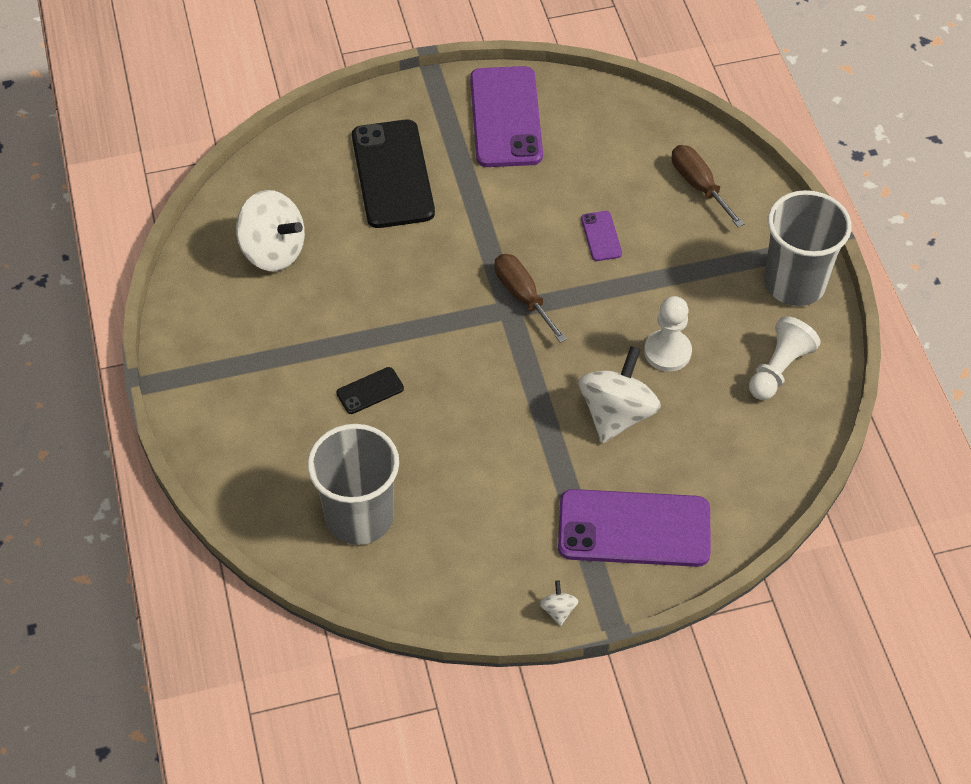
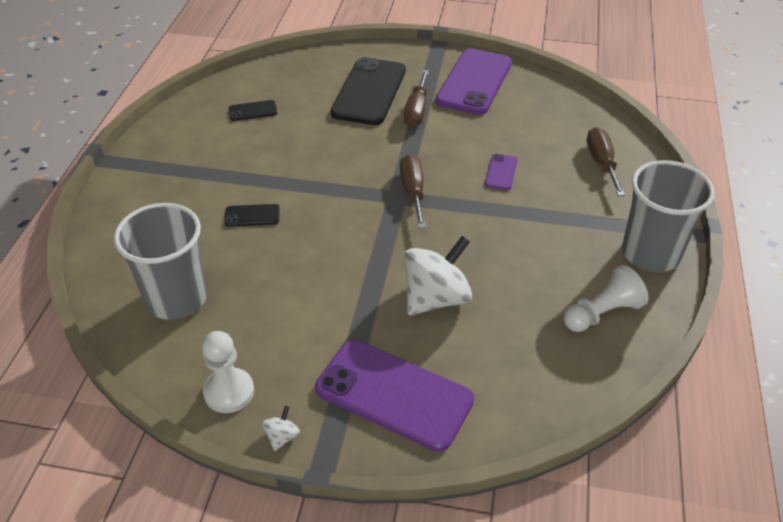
camera: 25 degrees right, 10 degrees down
(273, 251) = (253, 111): white spinning top -> black phone
(464, 183) = (416, 111): none -> brown screwdriver
(667, 352) = (508, 267): white pawn -> white pawn (229, 392)

